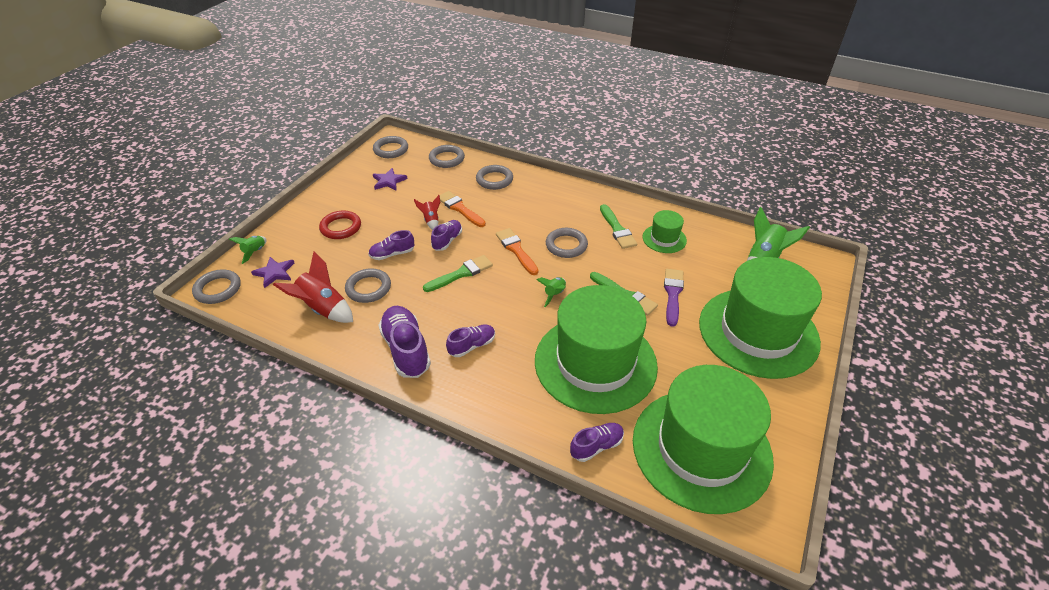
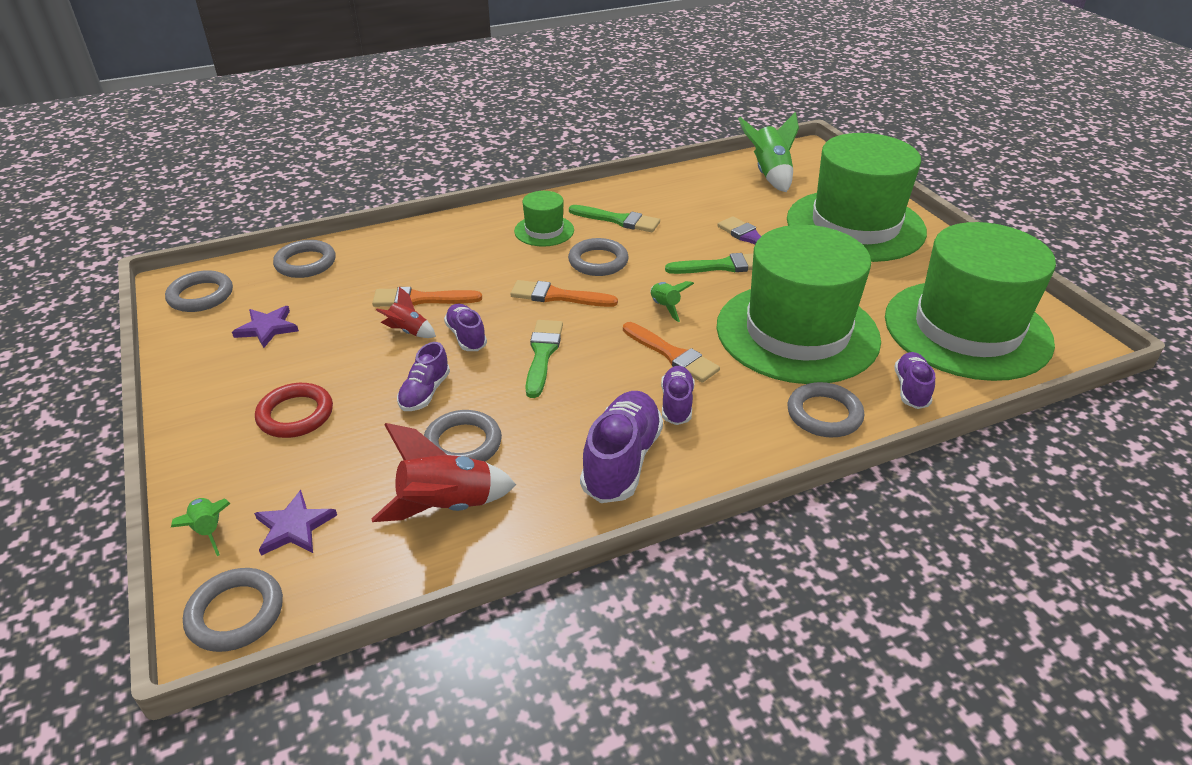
camera: 50 degrees left, 5 degrees down
(406, 350) = (621, 461): purple shoe -> purple shoe turned 90 degrees clockwise
(494, 180) = (409, 250): grey ring -> grey ring (824, 414)
(513, 321) = (672, 355): none -> orange brush
(664, 239) = (670, 203): green hat -> green hat (544, 231)

